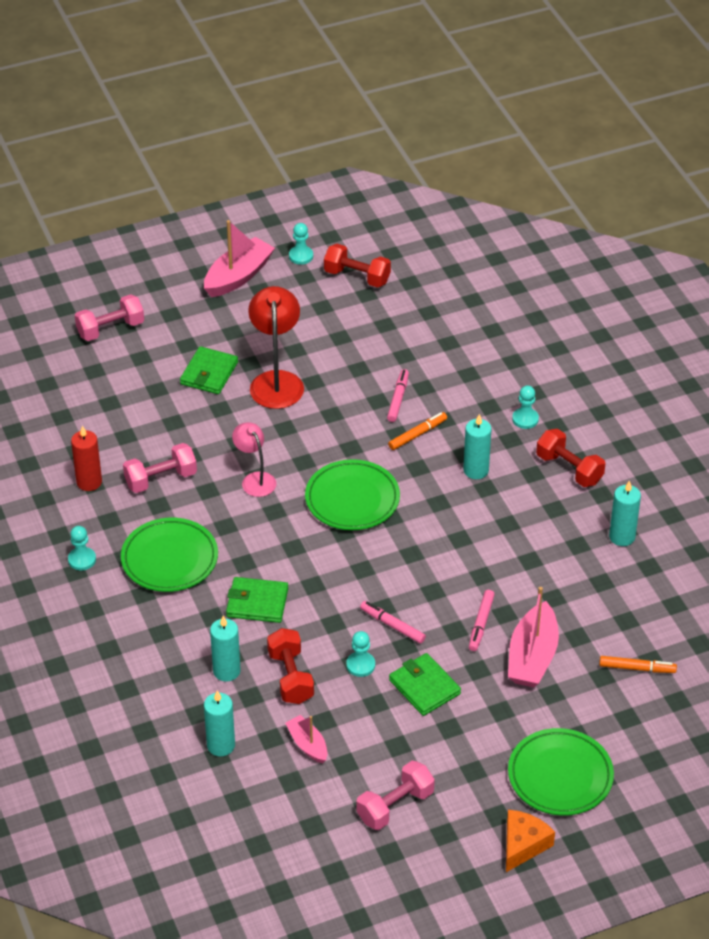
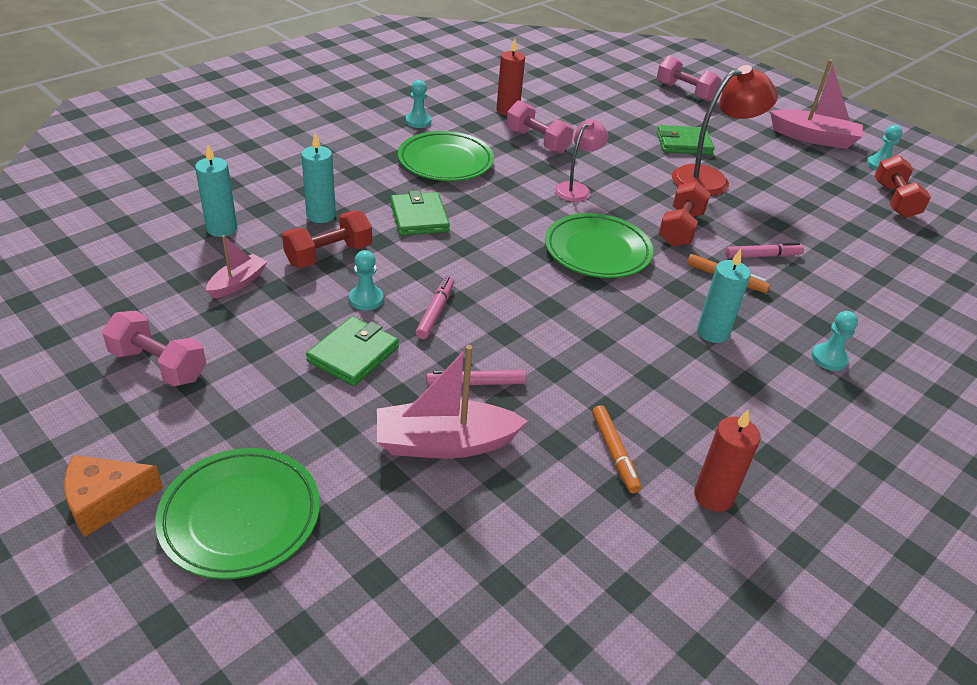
camera: 65 degrees right, 5 degrees down
(523, 845) = (106, 501): orange cheese -> orange cheese turned 150 degrees clockwise
(569, 469) = (786, 415): red dumbbell -> red dumbbell (680, 229)
(622, 537) = (713, 496): turquoise candle -> red candle
(637, 668) = (477, 568): orange marker -> orange marker (614, 453)

